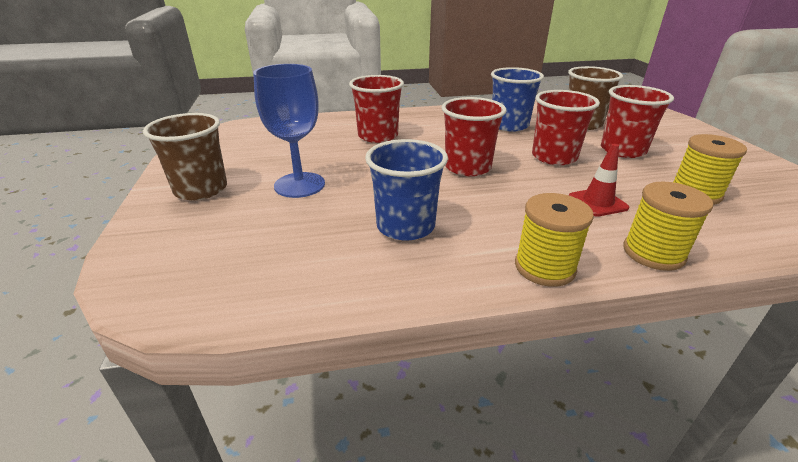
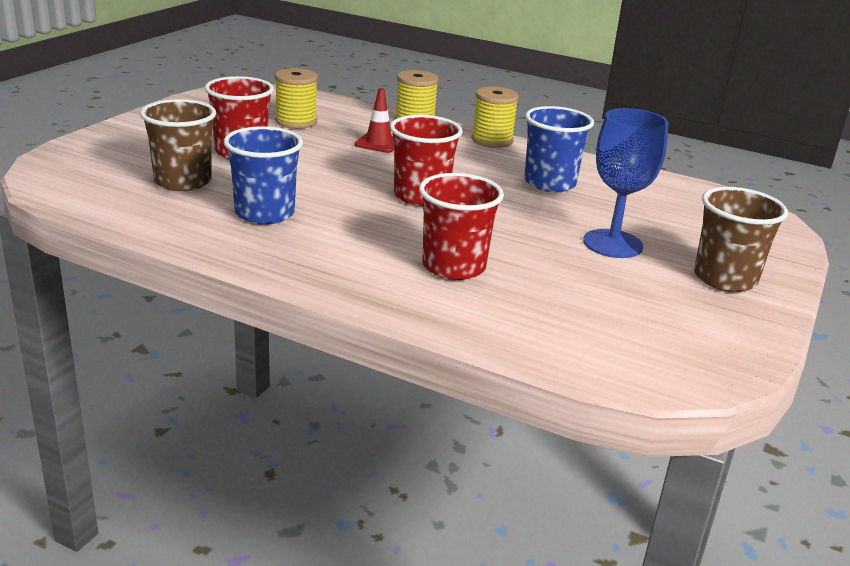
camera: 145 degrees left, 5 degrees down
(554, 157) = (319, 172): red cup -> none

